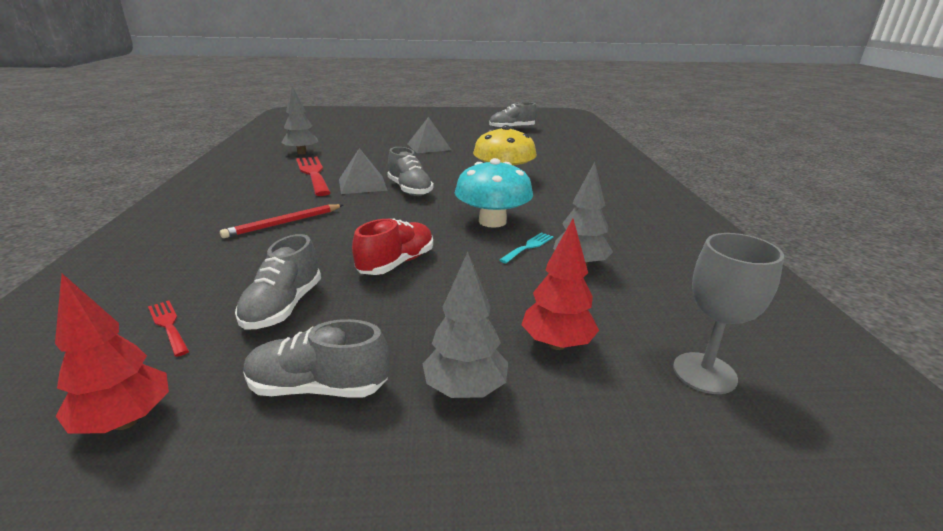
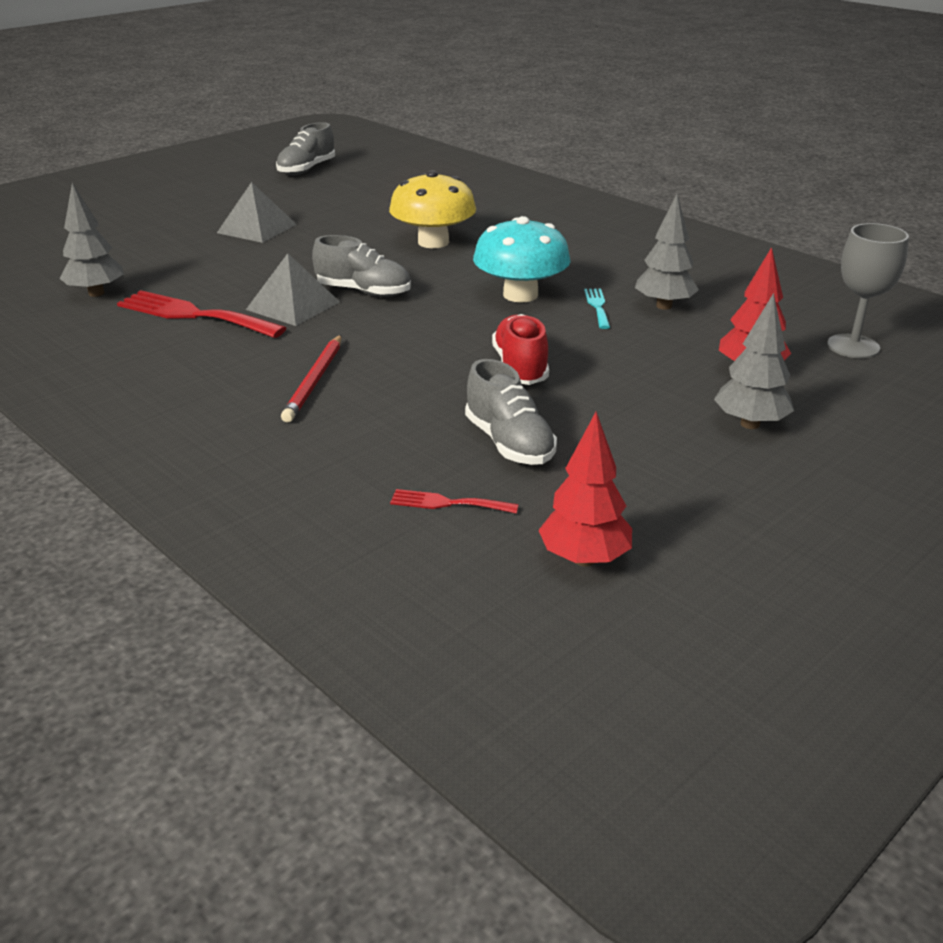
camera: 40 degrees left, 5 degrees up
(318, 387) = (662, 472): grey shoe -> none

